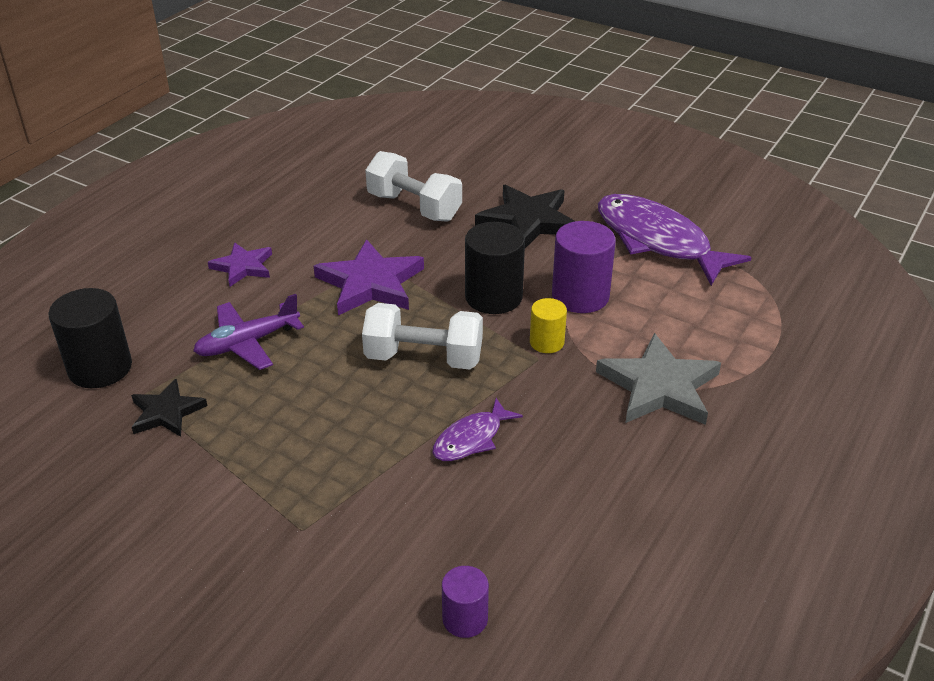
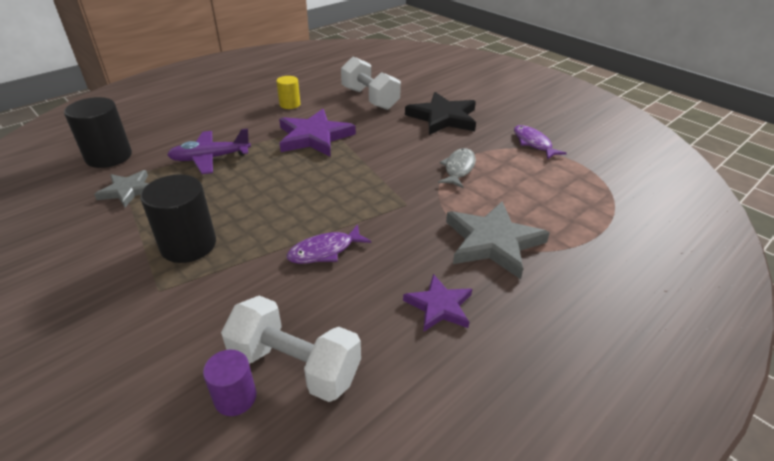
camera: 15 degrees right, 0 degrees up
(166, 412) = (128, 190): black star -> grey star
(243, 267) = (239, 115): purple star -> purple star (439, 306)
(424, 358) = (322, 189): white dumbbell -> white dumbbell (295, 366)
(493, 297) = (394, 159): black cylinder -> black cylinder (188, 245)
(546, 342) = (418, 194): yellow cylinder -> yellow cylinder (290, 104)
(580, 296) = (458, 169): purple cylinder -> grey fish
(658, 241) = (533, 143): purple fish -> purple fish, size x0.50

